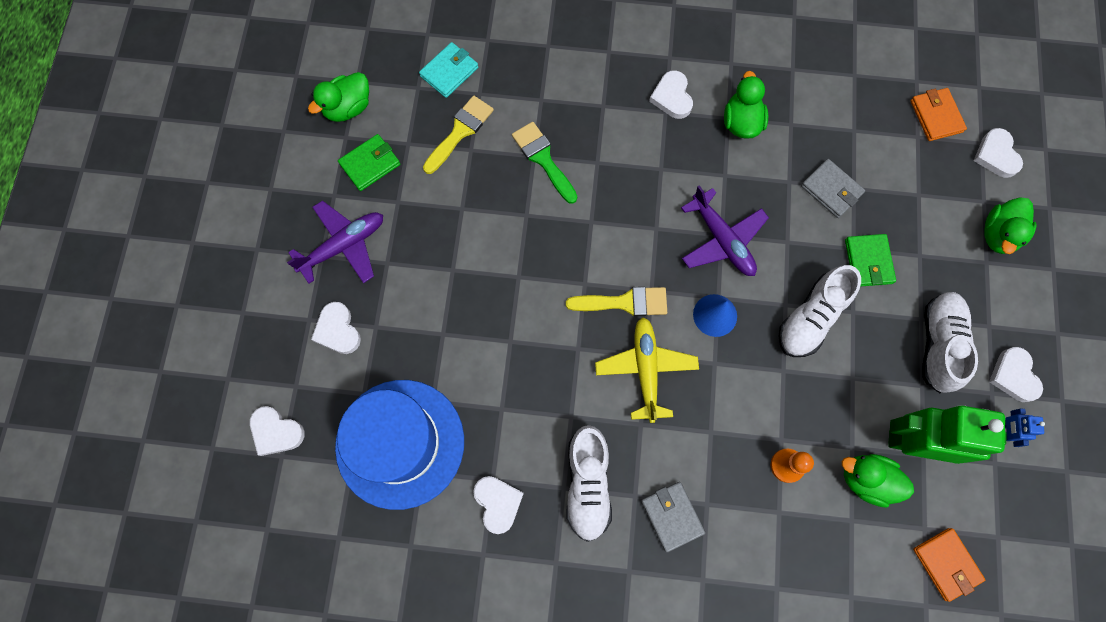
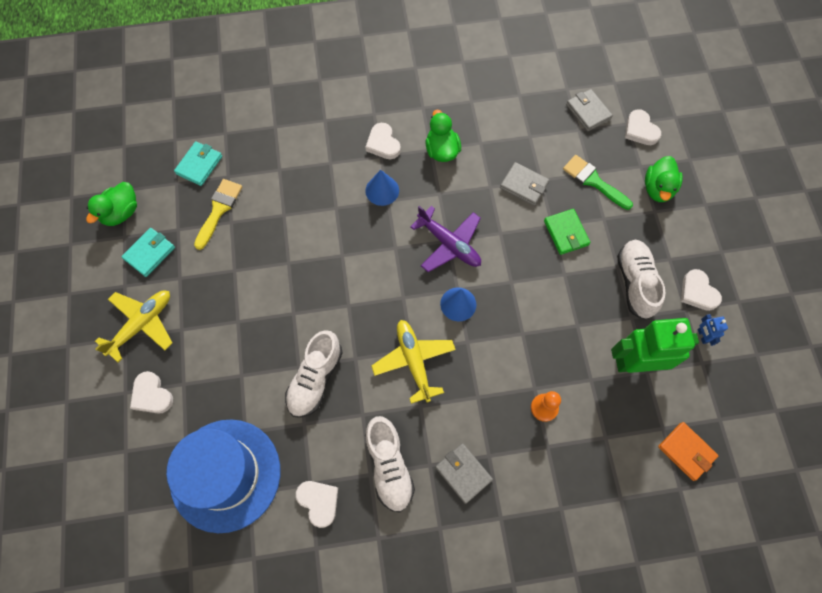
camera: 15 degrees left, 5 degrees down
(276, 432) = (117, 494): white heart -> none
(344, 246) = (142, 324): purple plane -> yellow plane
(370, 164) = (149, 253): green wallet -> turquoise wallet
(543, 159) = (291, 215): green brush -> green brush (593, 181)
(624, 302) = (384, 312): yellow brush -> none
(657, 154) = (382, 190): none -> blue cone
(811, 318) = (533, 287): white shoe -> white shoe (315, 379)
(866, 480) = (608, 402): green duck -> none
(936, 116) = (588, 111): orange wallet -> grey wallet

